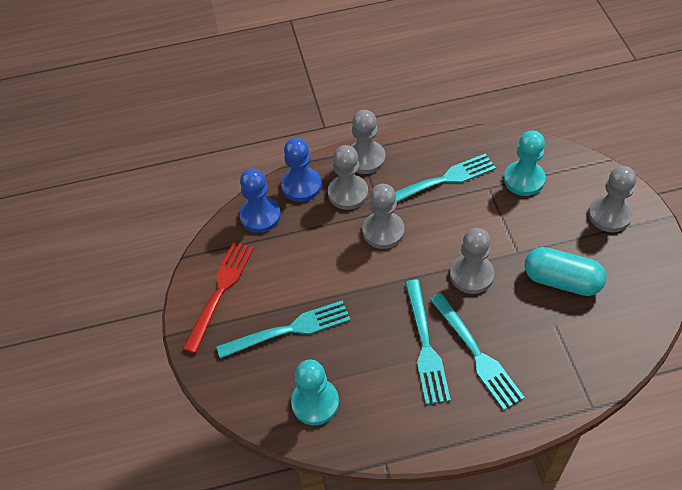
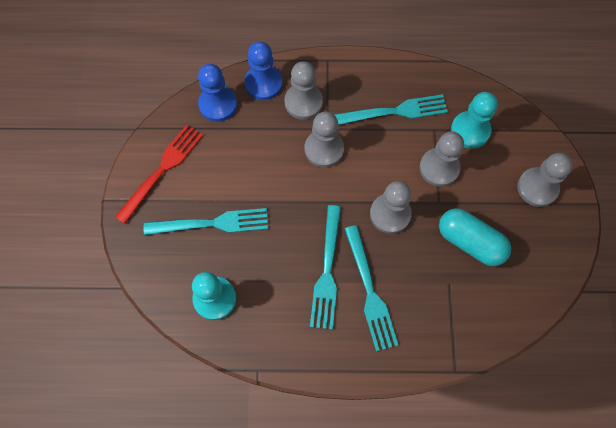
camera: 10 degrees right, 15 degrees up
(365, 158) = (330, 70): grey pawn -> grey pawn (439, 168)

